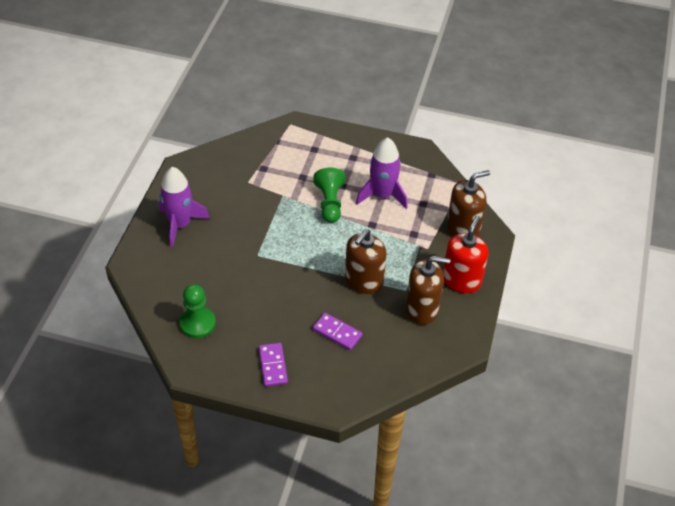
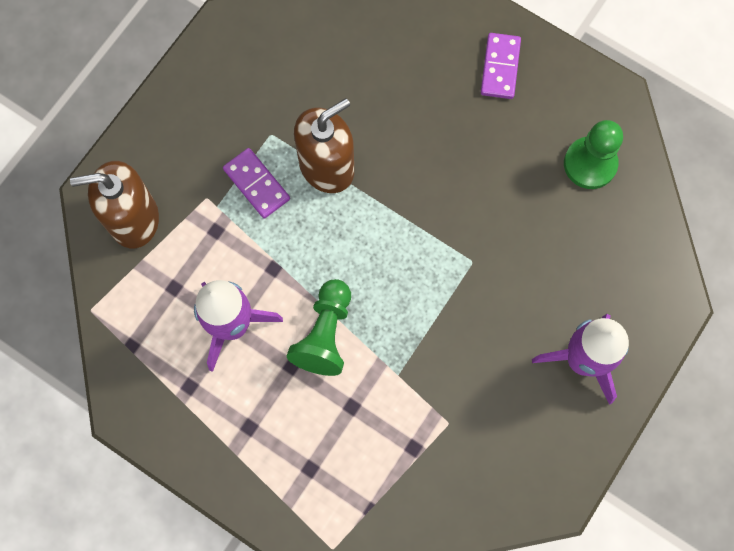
camera: 160 degrees left, 25 degrees up
(337, 333) = (396, 92): purple domino -> purple domino (257, 184)
(422, 309) = (261, 96): brown soap dispenser -> none
(461, 280) = (182, 126): red soap dispenser -> none

